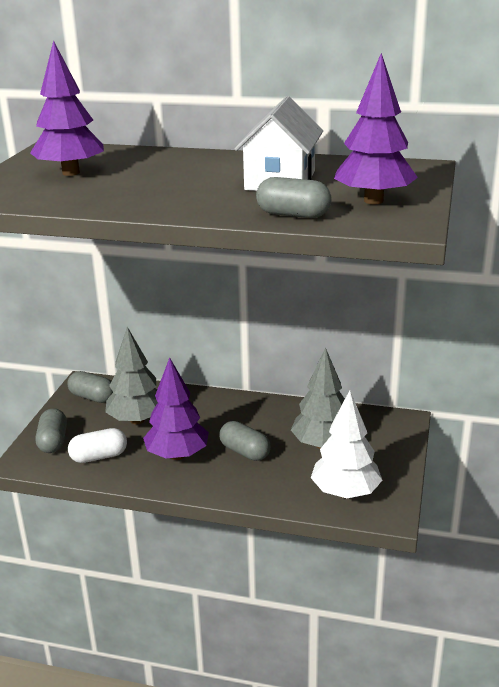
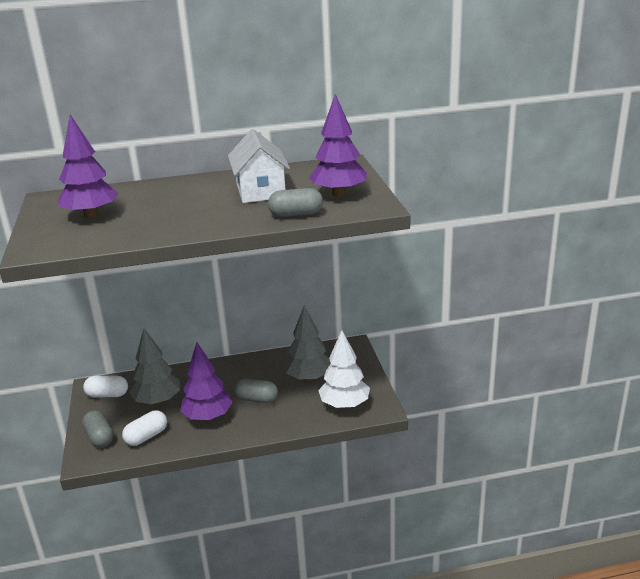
camera: 25 degrees left, 0 degrees up
(92, 397) = (107, 395): grey capsule -> white capsule

